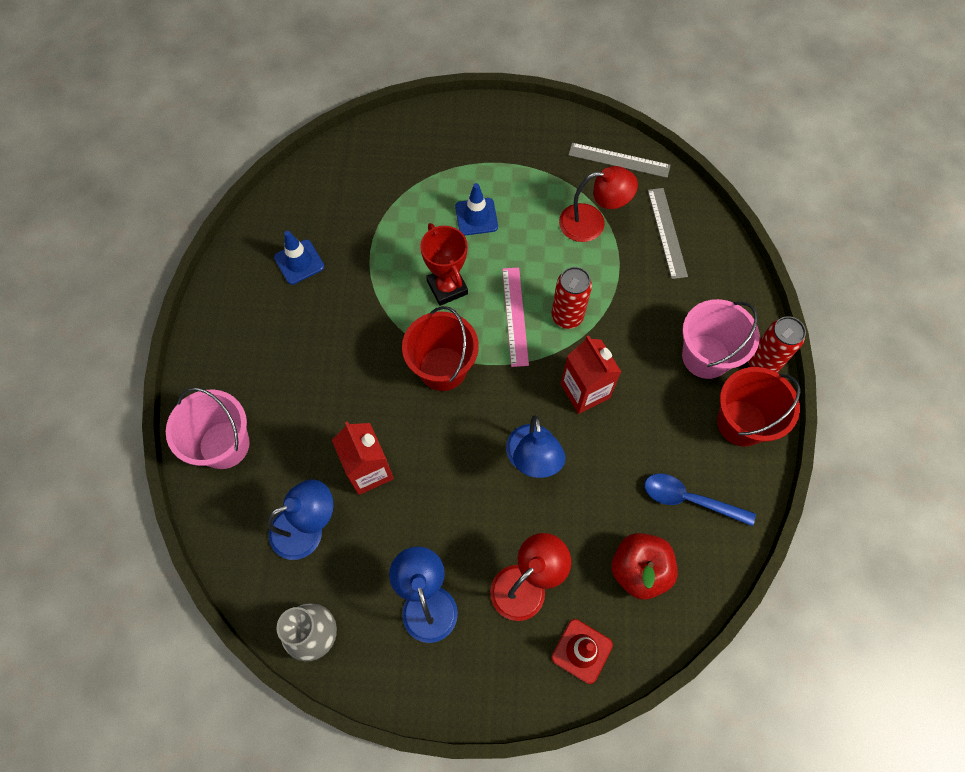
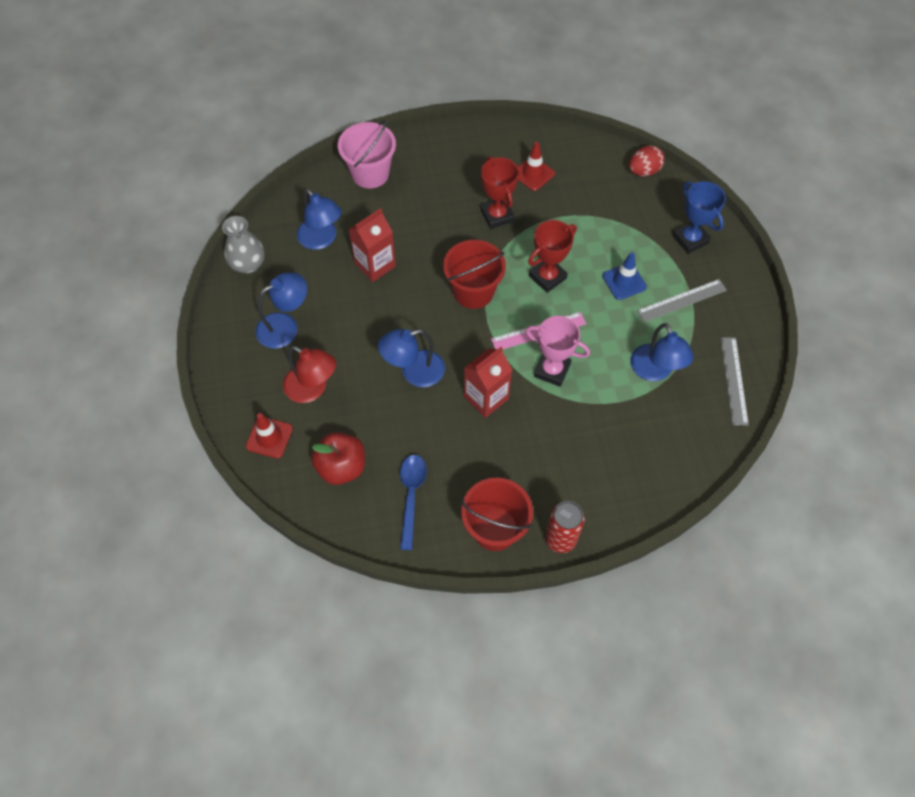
camera: 75 degrees right, 5 degrees down
(299, 262) = (533, 174): blue traffic cone -> red traffic cone
(339, 155) = (644, 171): none -> red egg
(345, 316) = (497, 215): none -> red trophy
(443, 142) = (690, 239): none -> blue trophy
(567, 316) = (552, 370): red can -> pink trophy
(592, 222) = (655, 371): red lamp -> blue lamp
(667, 232) = (670, 435): grey ruler -> grey ruler (681, 300)
(705, 356) = (551, 489): pink bucket -> none

